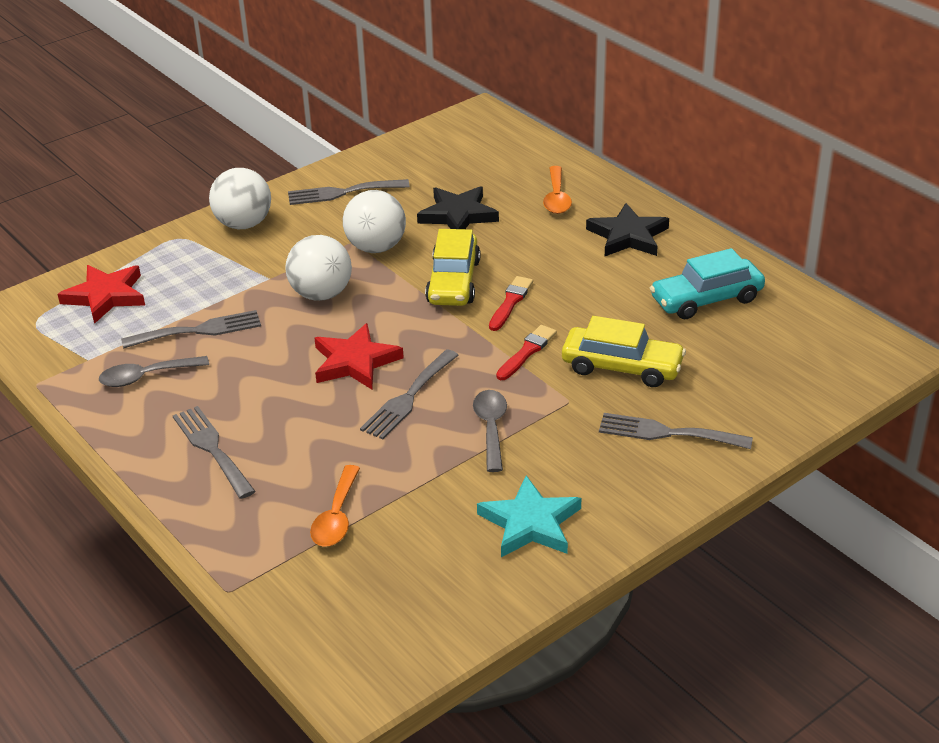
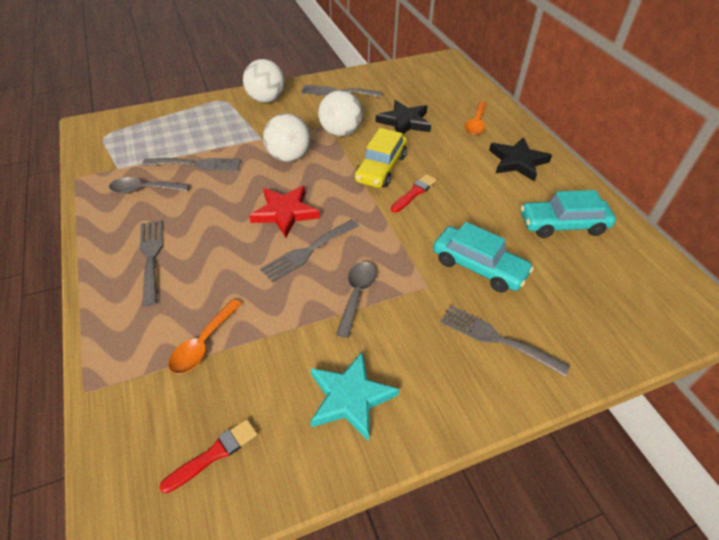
camera: 15 degrees right, 10 degrees up
(106, 296) = (156, 128): red star -> none
(527, 352) = (410, 235): red brush -> red brush (214, 454)
(622, 367) = (478, 267): yellow car -> turquoise car

